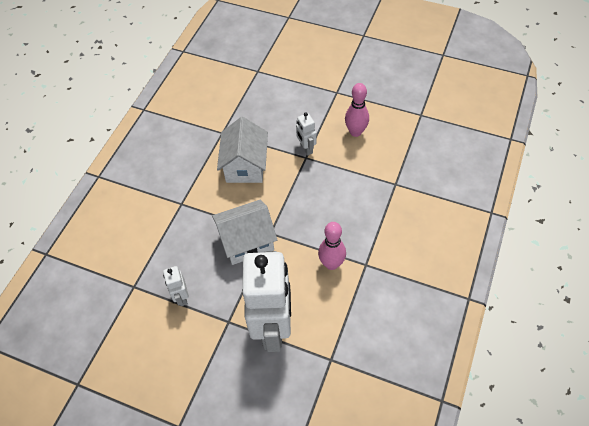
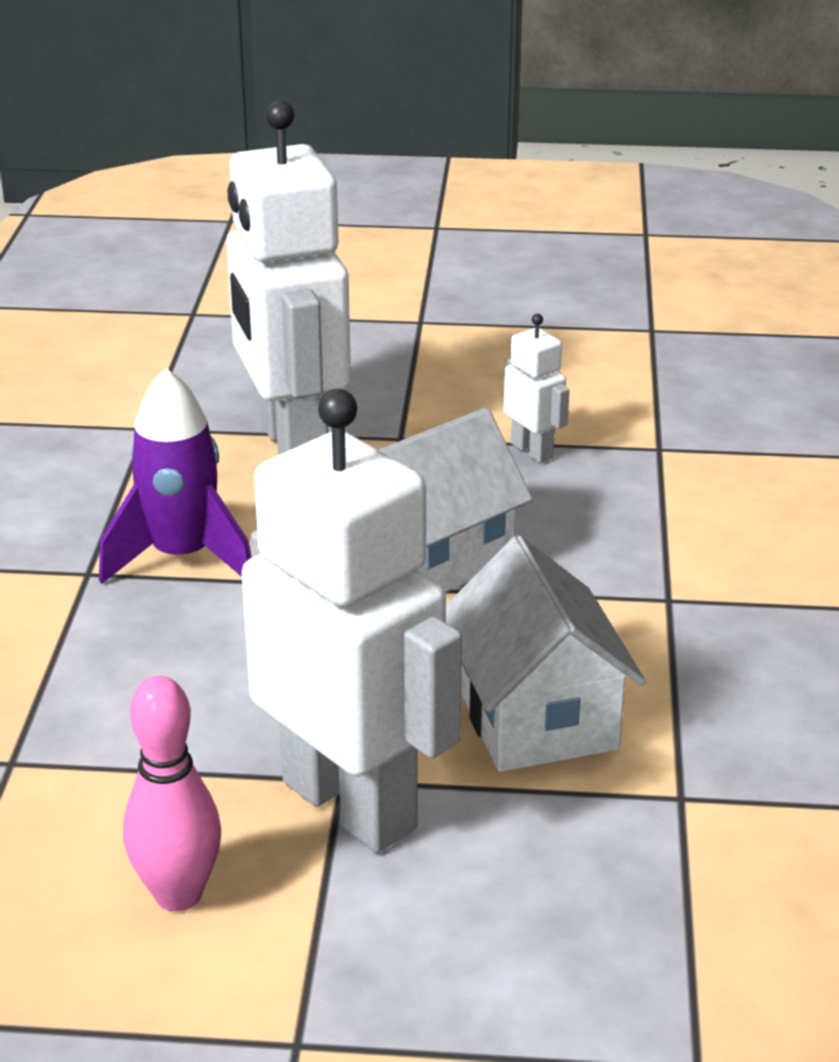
camera: 160 degrees right, 25 degrees down
(306, 148) = (351, 804): white robot -> white robot, size x2.35
(331, 264) = (182, 558): pink bowling pin -> purple rocket

